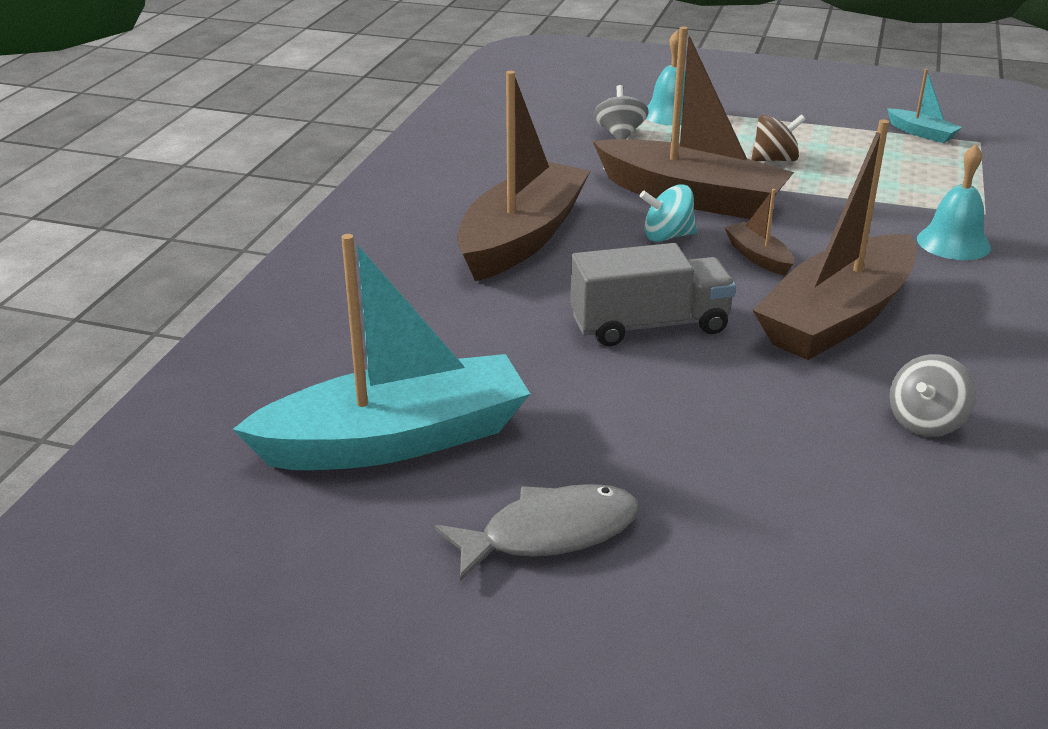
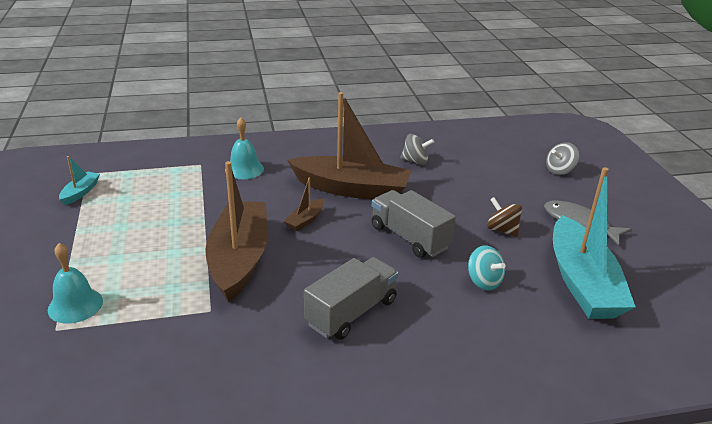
camera: 120 degrees left, 0 degrees up
(396, 439) = (582, 282): turquoise boat -> turquoise boat turned 135 degrees counterclockwise
(522, 238) = (351, 312): brown boat -> grey truck
(620, 134) = (135, 321): grey spinning top -> grey spinning top (559, 170)
(667, 236) = (304, 255): turquoise spinning top -> turquoise spinning top (484, 281)
(775, 160) = (155, 239): brown spinning top -> brown spinning top (502, 230)

